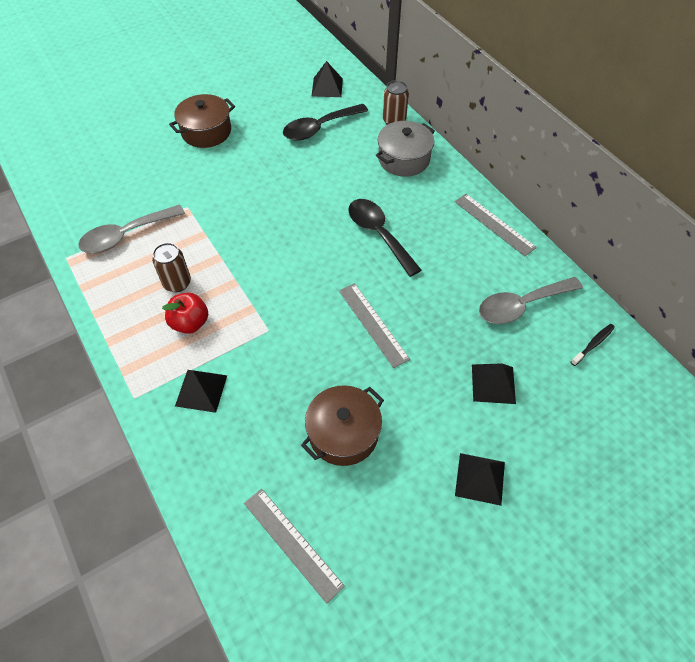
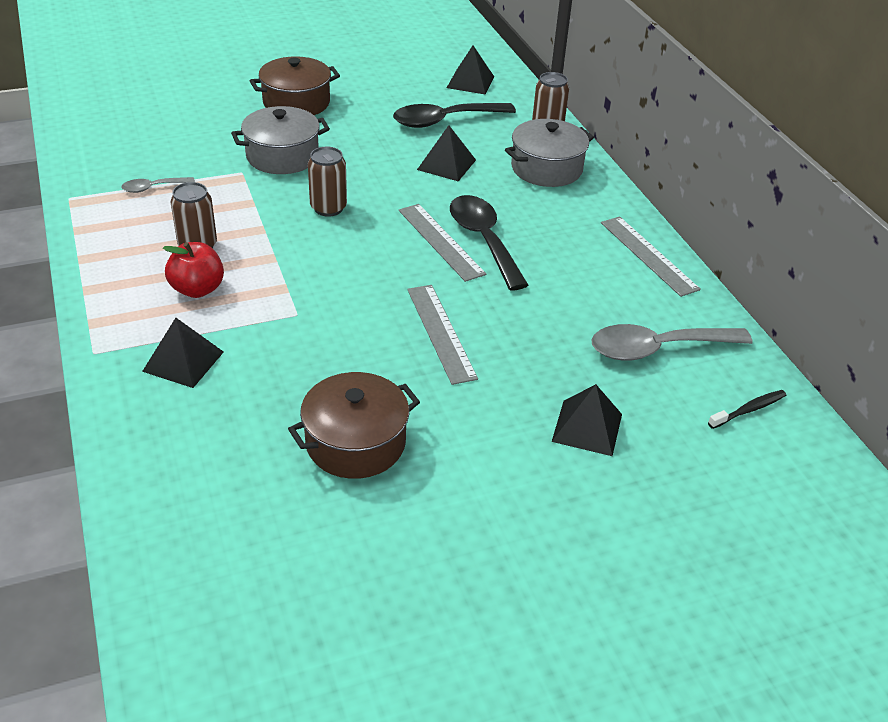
camera: 10 degrees right, 15 degrees down
(126, 235) = (153, 188): grey spoon -> grey spoon, size x0.50
(212, 185) = (282, 156): none -> grey pot
(260, 228) = (328, 208): none -> brown can
(292, 543) = (238, 550): grey ruler -> grey ruler (440, 241)
(480, 478) = (530, 530): black pyramid -> black pyramid (446, 164)

